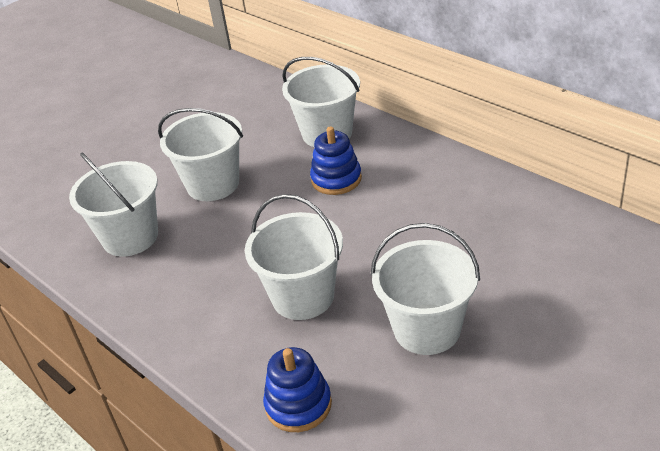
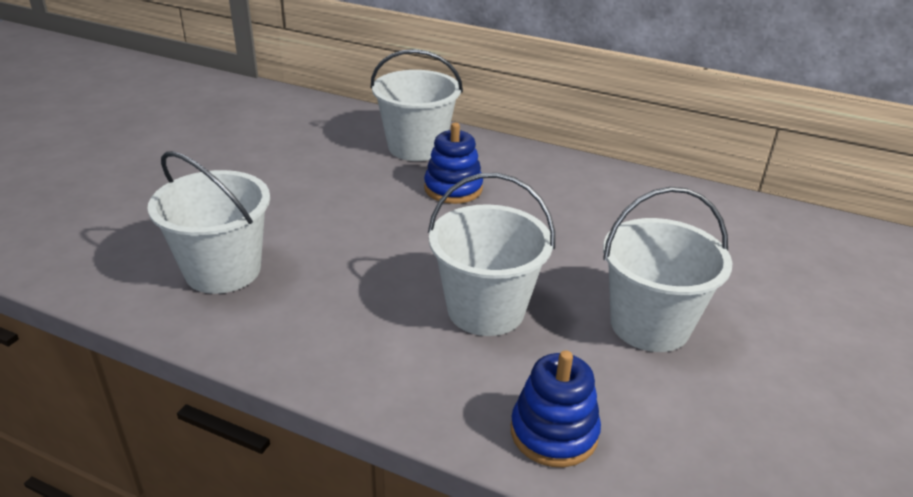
camera: 25 degrees left, 5 degrees down
(213, 184) = (306, 205): white bucket -> none

